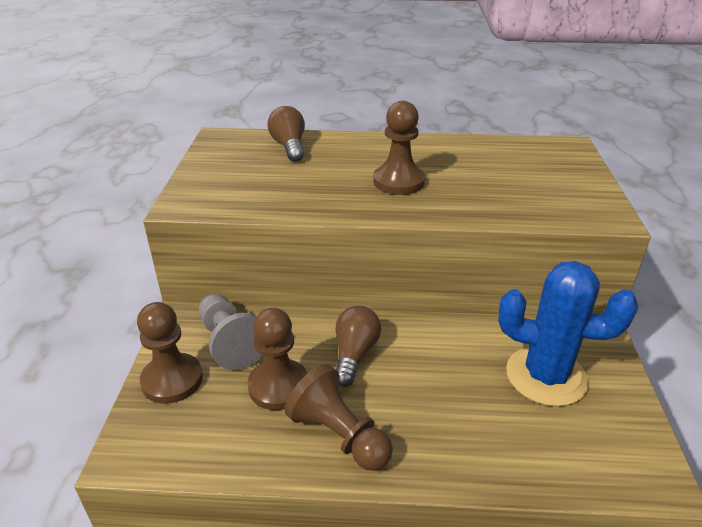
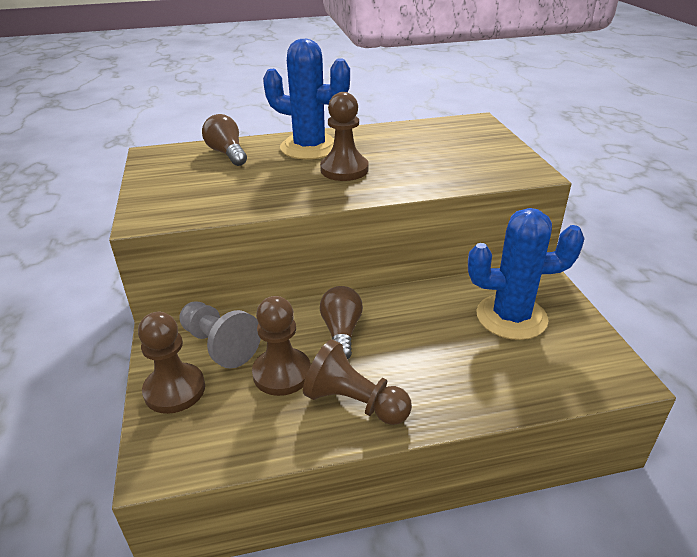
camera: 15 degrees left, 0 degrees up
(373, 151) = (309, 147): none -> blue cactus

